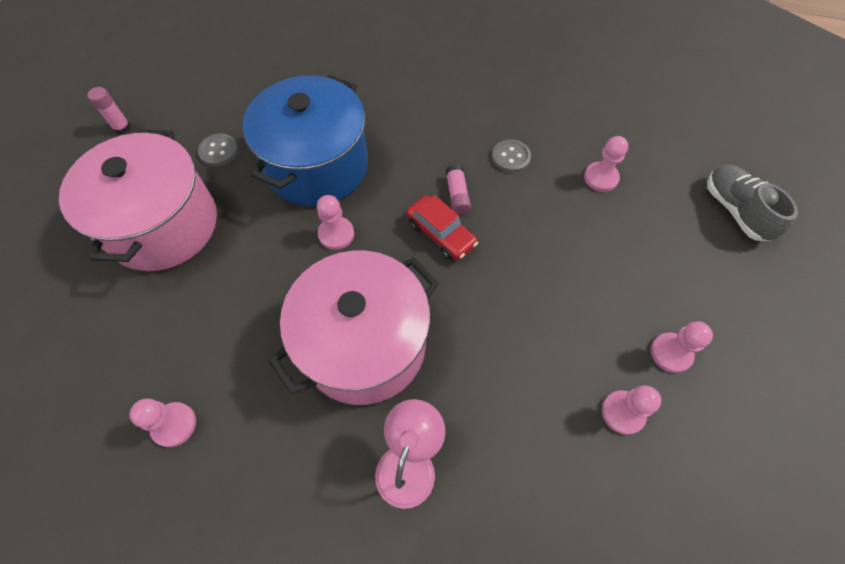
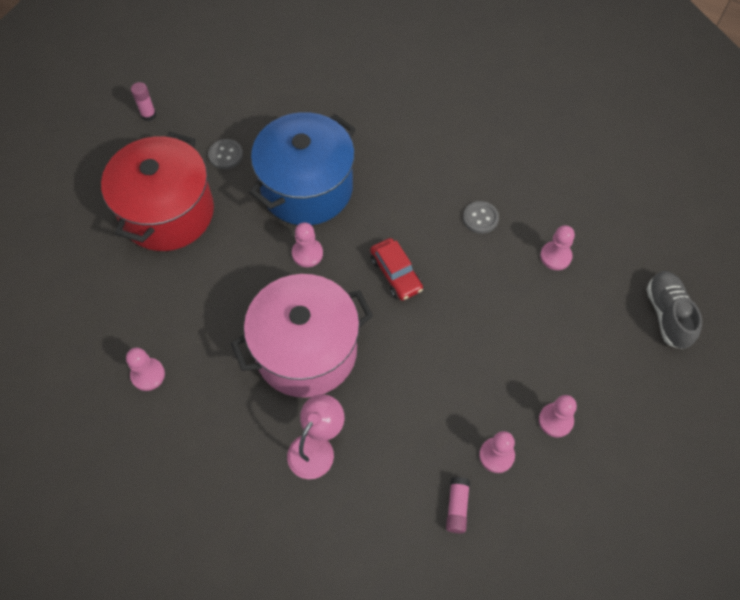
camera: 15 degrees right, 0 degrees up
(163, 225) = (167, 212): pink pot -> red pot
(457, 195) = (421, 242): pink glue stick -> pink glue stick (457, 507)

